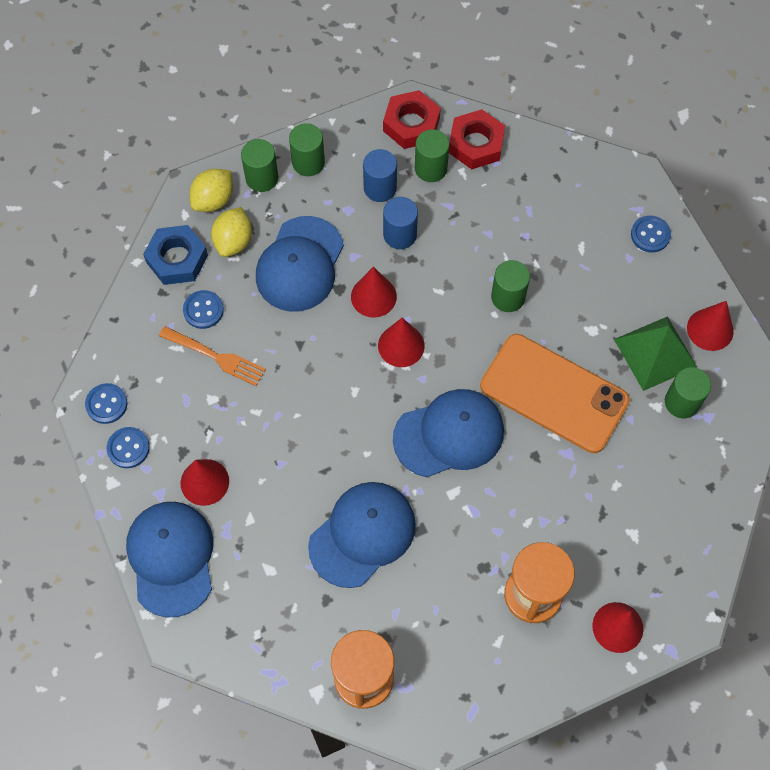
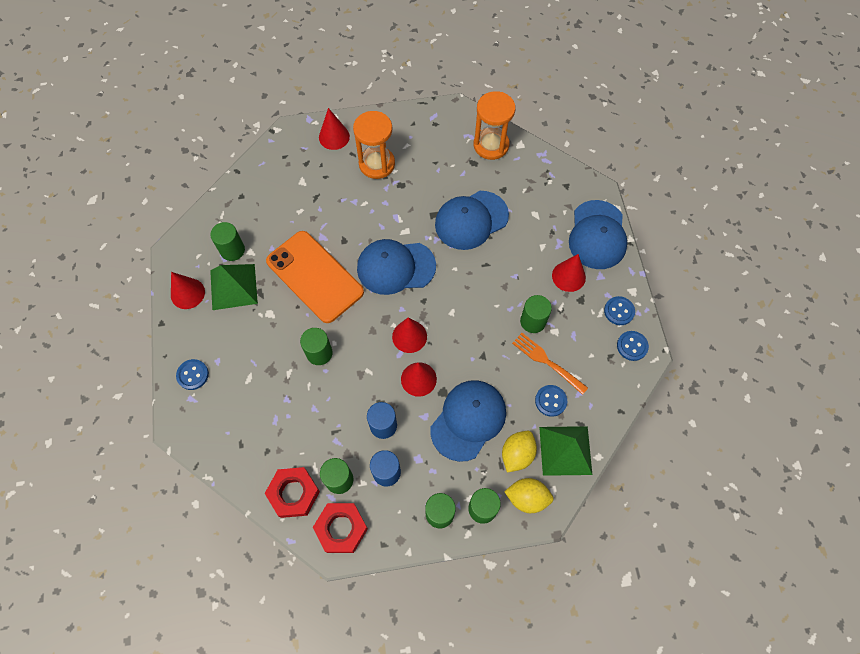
camera: 165 degrees left, 0 degrees up
(177, 259) = (565, 450): blue nut -> green pyramid
(213, 200) = (527, 498): yellow lemon -> yellow lemon turned 45 degrees clockwise
(243, 405) = (533, 321): none -> green cylinder

